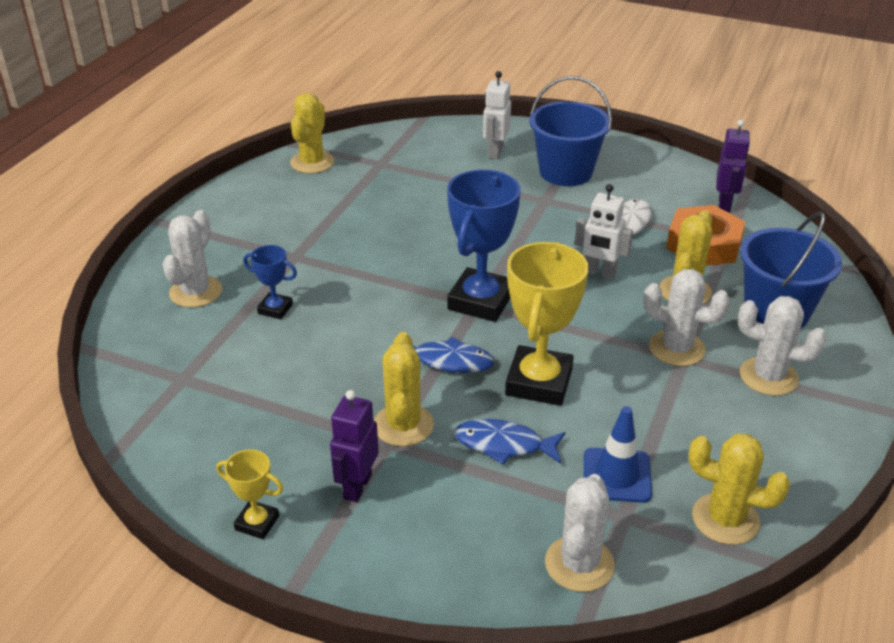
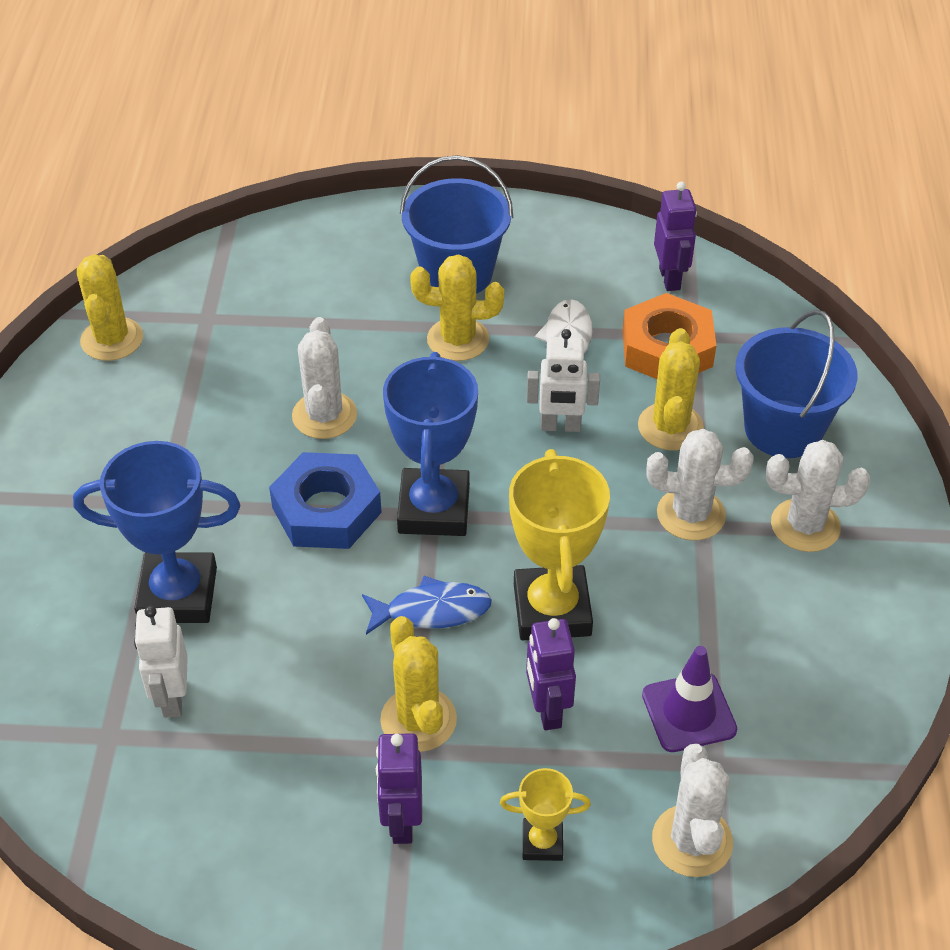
camera: 20 degrees left, 10 degrees up
(196, 292) = (57, 597): white cactus -> white cactus (324, 415)
(257, 523) = (306, 910): yellow trophy -> yellow trophy (542, 842)
(275, 309) = (178, 594): blue trophy -> blue trophy, size x2.00
(403, 284) = (326, 510): none -> blue nut
(495, 152) = (352, 262): white robot -> white robot (172, 698)
(504, 444) = (547, 710): blue fish -> purple robot
(617, 475) = (689, 712): blue traffic cone -> purple traffic cone
(725, 519) = (823, 732): yellow cactus -> yellow cactus (458, 340)

